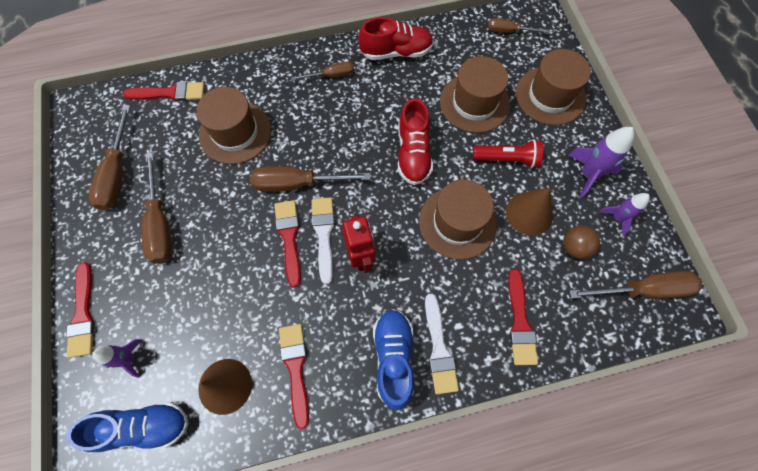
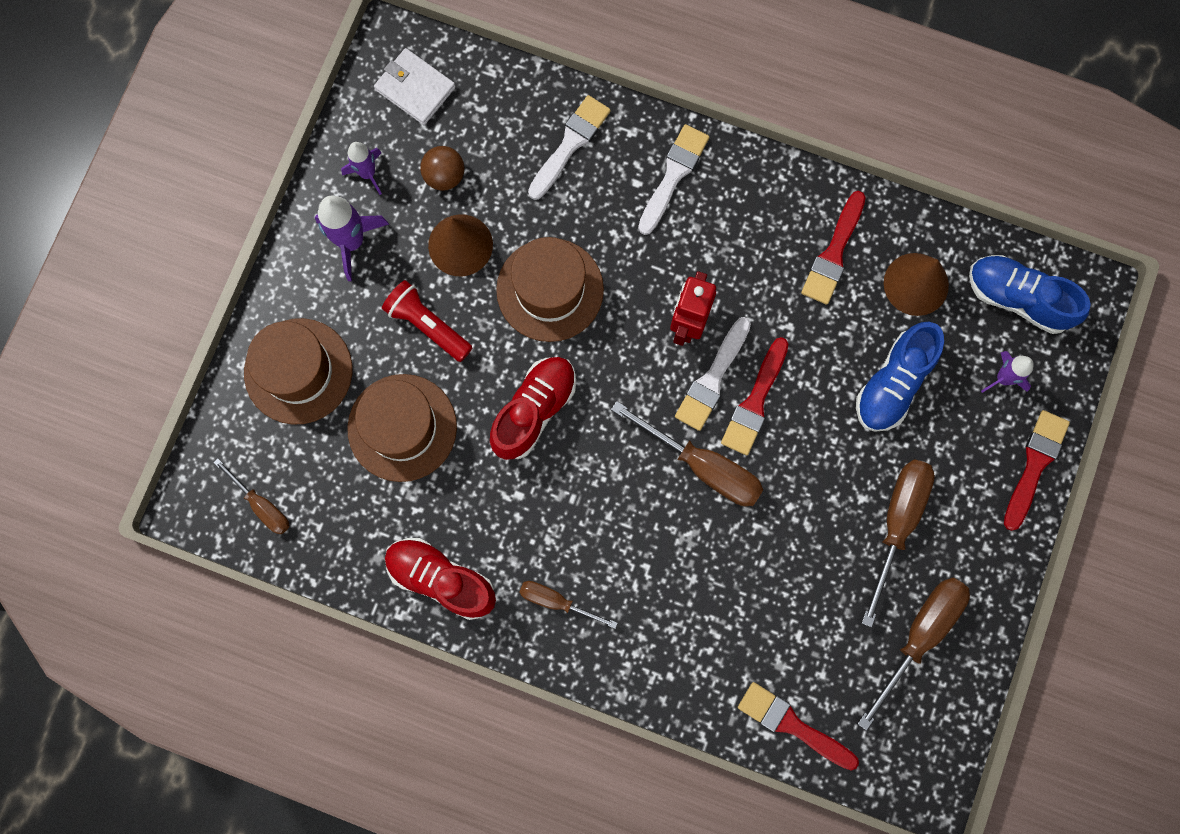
camera: 145 degrees left, 10 degrees up
(235, 132) = (738, 596): brown hat -> none
(393, 358) = (726, 197): blue shoe -> blue shoe (893, 383)
(520, 322) = (570, 144): red brush -> white brush
(642, 290) = (415, 88): brown screwdriver -> white wallet

